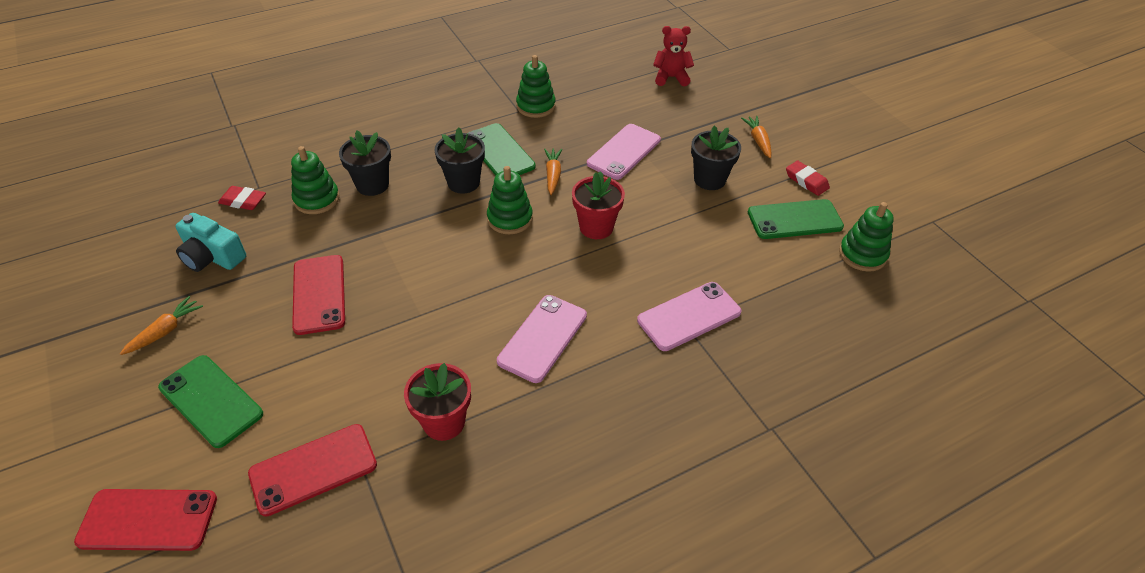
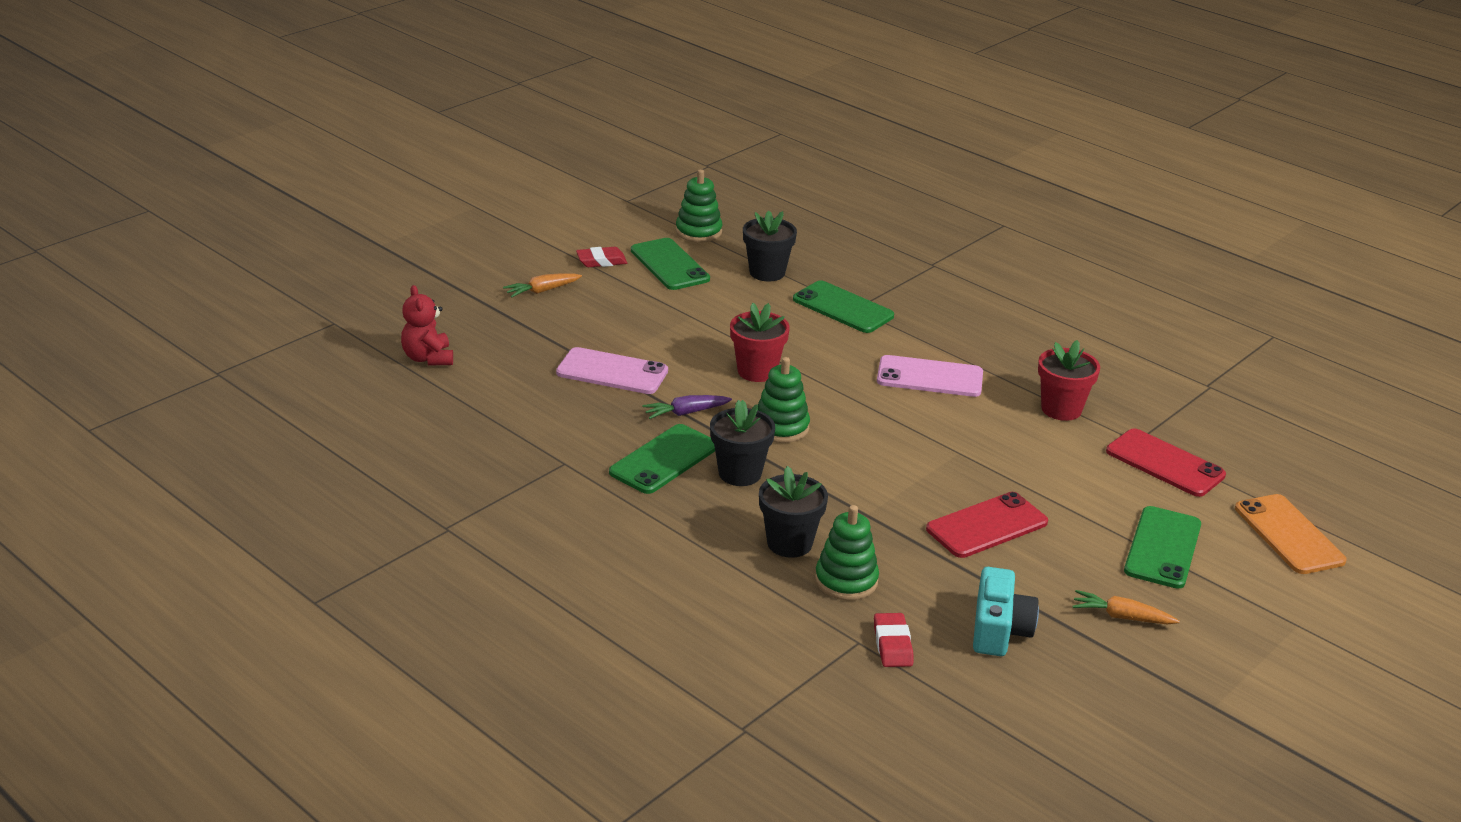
camera: 110 degrees left, 15 degrees down
(148, 520) = (1289, 534): red phone -> orange phone
(536, 106) = (547, 451): green stacking toy -> none
(553, 175) = (686, 413): orange carrot -> purple carrot
(689, 316) = (843, 308): pink phone -> green phone
(709, 179) = (632, 314): black flower pot -> black flower pot (767, 272)
(806, 181) = (601, 261): red eraser -> red eraser turned 45 degrees clockwise

